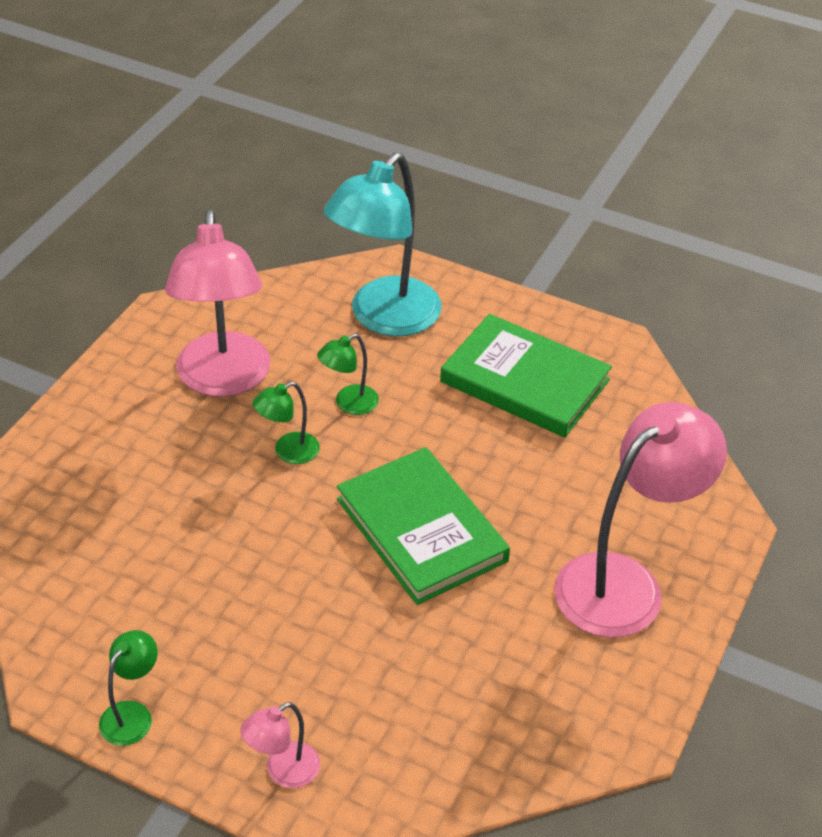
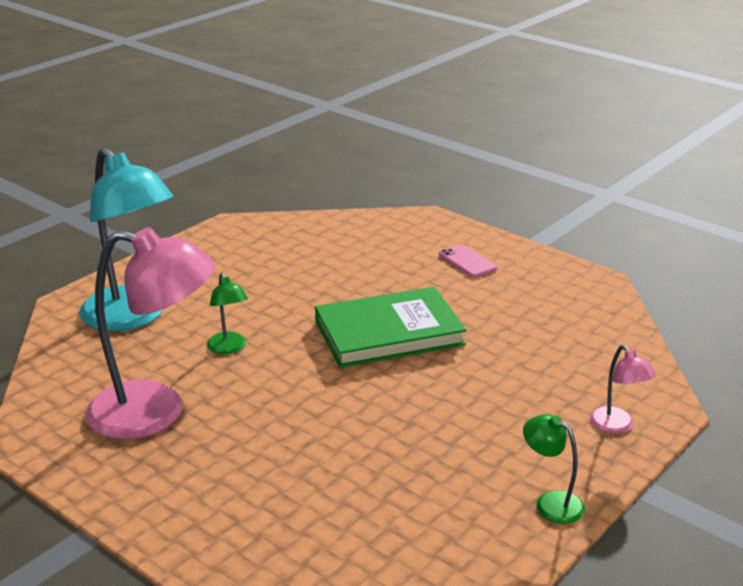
camera: 75 degrees left, 15 degrees down
(288, 452) = (271, 386): green lamp -> none
(524, 381) = (250, 266): green book -> none
(624, 582) = (467, 261): pink lamp -> pink phone

